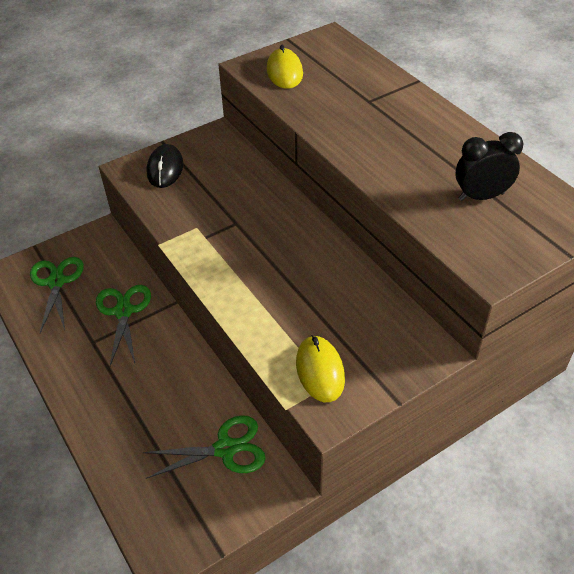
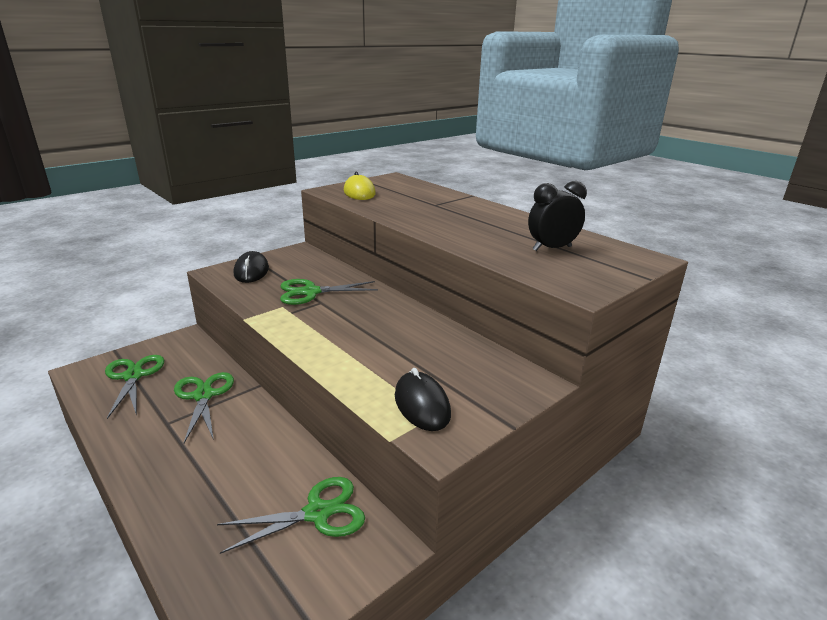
camera: 10 degrees left, 20 degrees down
(226, 207) = (311, 292): none -> green scissors
(320, 370) = (422, 404): yellow mouse -> black mouse

